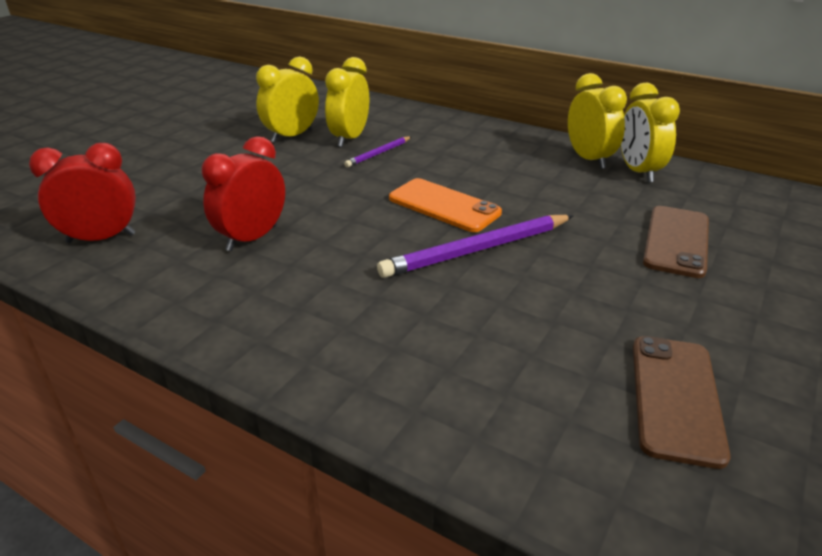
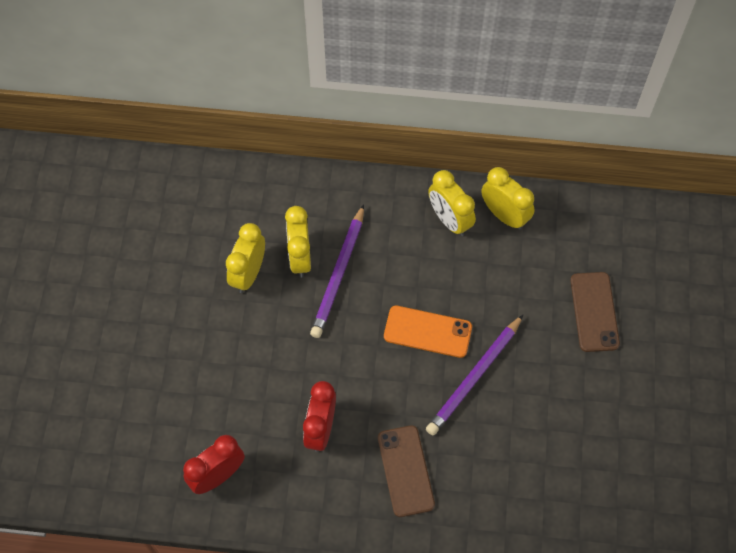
camera: 25 degrees left, 30 degrees up
(378, 153) = (339, 274): purple pencil -> purple pencil, size x1.91
(638, 171) = (546, 221): yellow clock -> yellow clock (449, 220)
(675, 398) = (625, 465): brown phone -> brown phone (405, 471)

